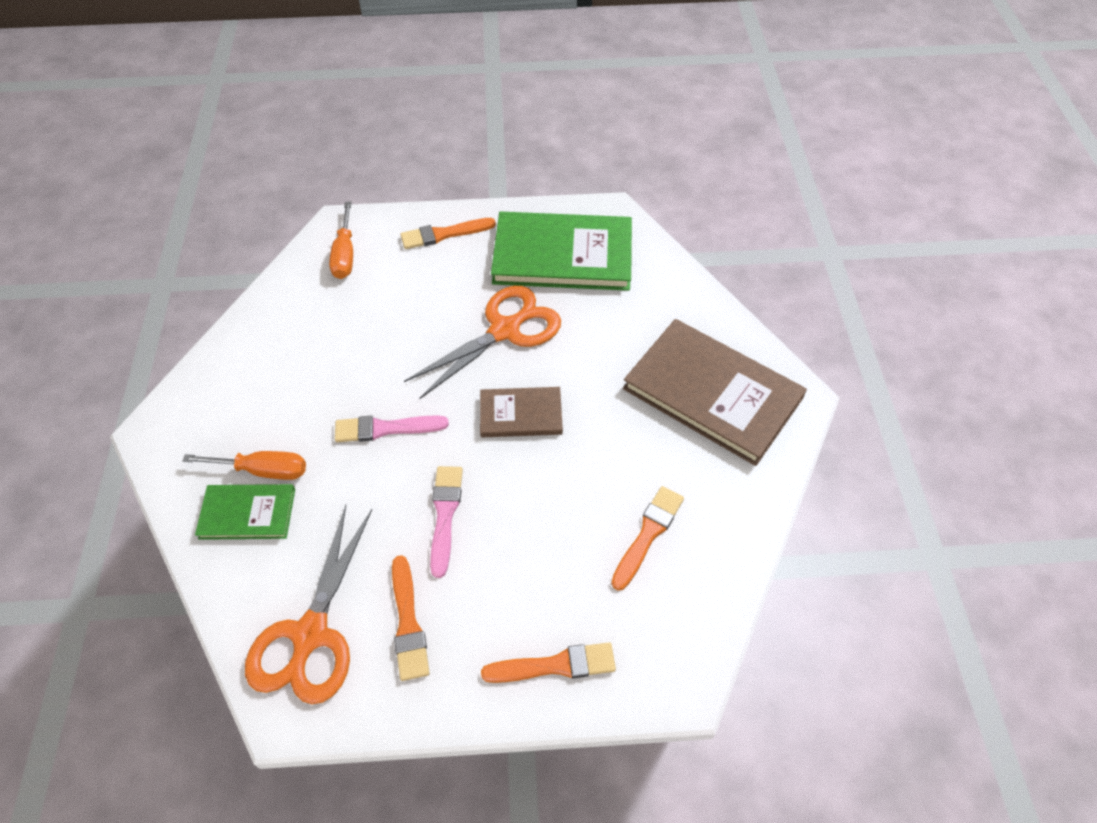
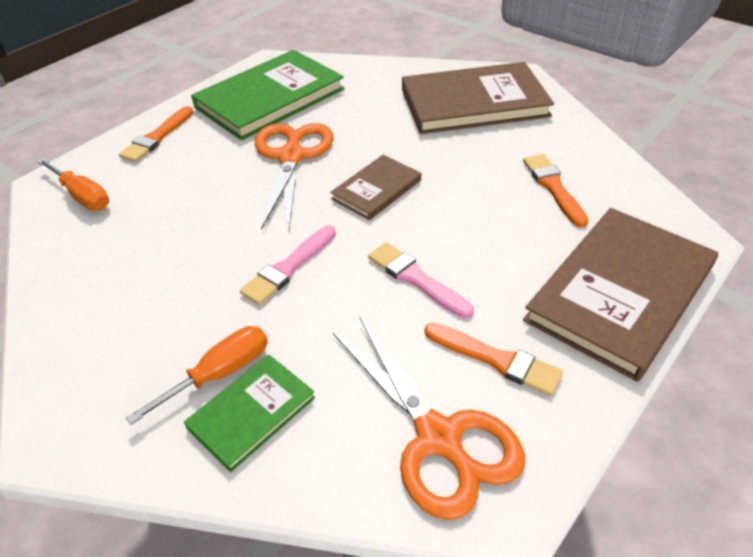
camera: 45 degrees left, 10 degrees down
(555, 665) = (620, 293): orange brush -> brown book

